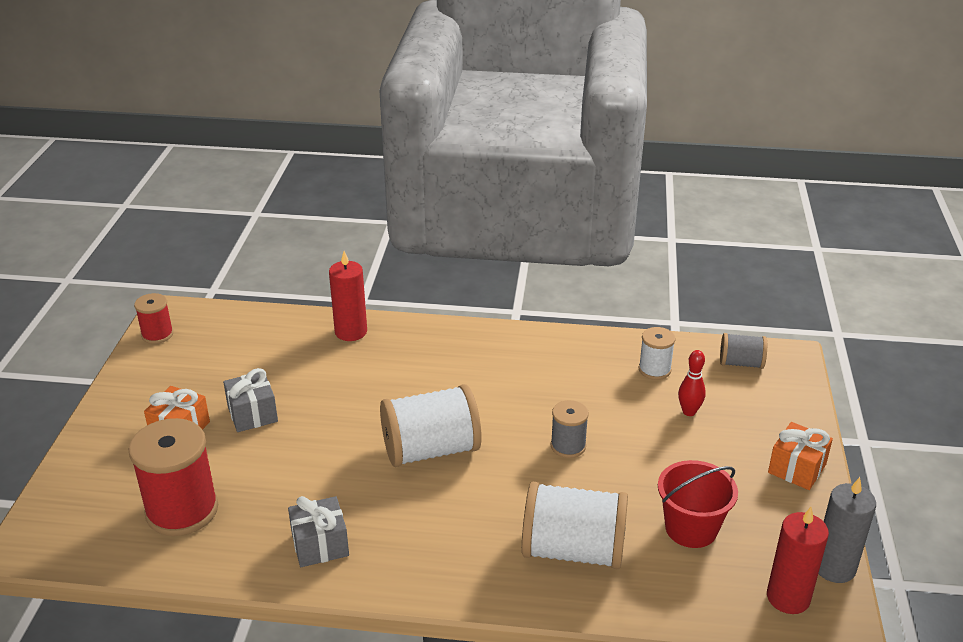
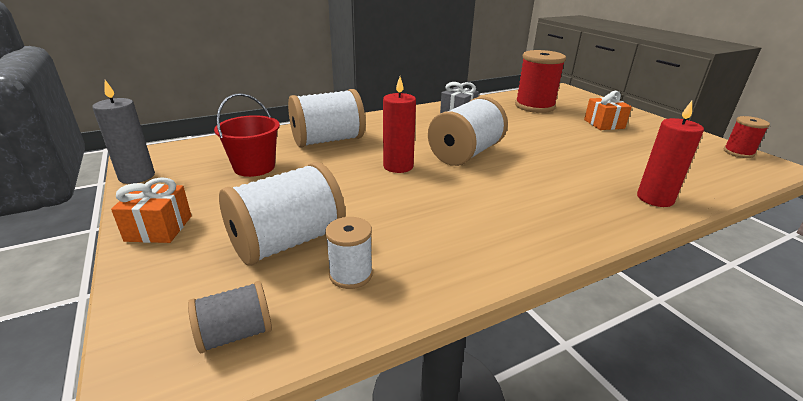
camera: 145 degrees right, 5 degrees down
(252, 414) = (590, 138): grey gift -> none
(568, 446) = (378, 182): grey spool -> none
(689, 412) = (287, 242): red bowling pin -> white spool
(788, 597) = (177, 156): red candle -> red candle (398, 166)

